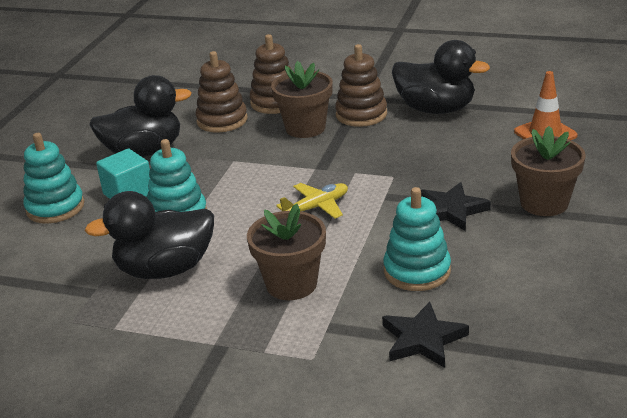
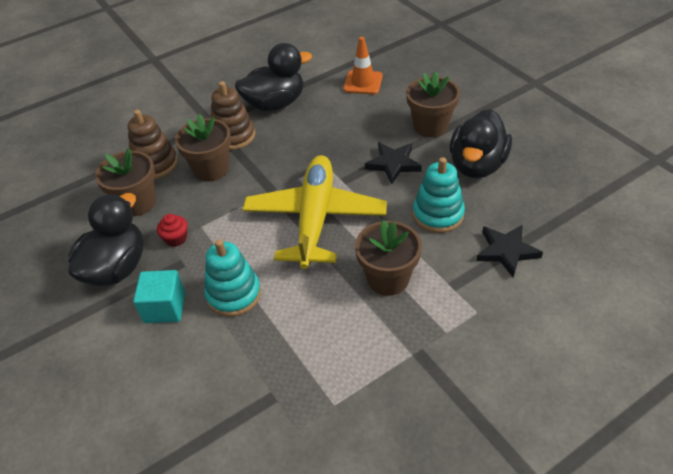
camera: 50 degrees left, 15 degrees up
(55, 207) = (122, 364): turquoise stacking toy -> none
(165, 269) = (294, 337): black duck -> black duck (477, 165)
(205, 158) = (176, 238): none -> red cupcake
(222, 120) = (137, 203): brown stacking toy -> brown flower pot
(316, 207) = (315, 218): yellow plane -> yellow plane, size x2.25

